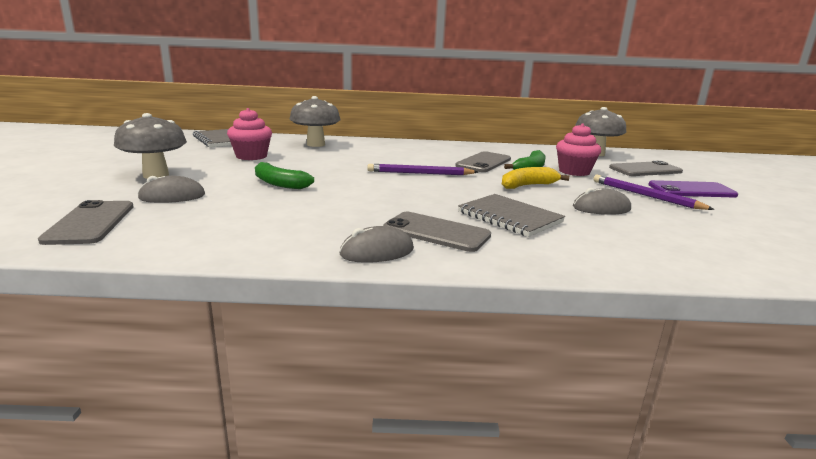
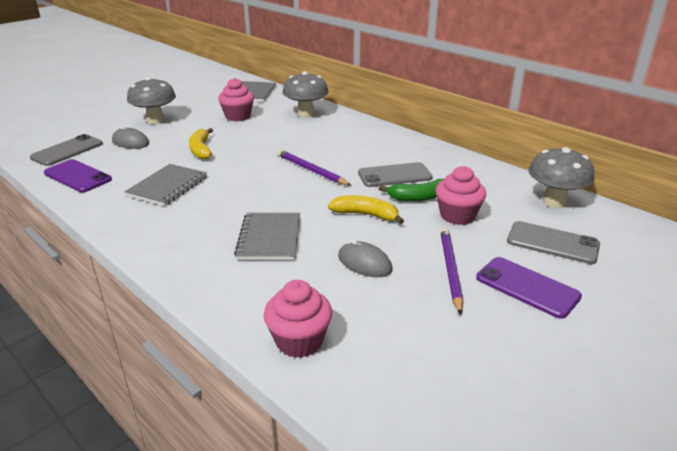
camera: 45 degrees right, 10 degrees up
(178, 238) = (77, 176): none -> purple phone
(279, 183) = (201, 150): green banana -> yellow banana
(322, 215) = (168, 187): none -> grey notebook
(377, 252) = (133, 228): grey mouse -> none
(436, 232) = (194, 229): grey phone -> none
(694, 260) = (299, 341): none -> pink cupcake

